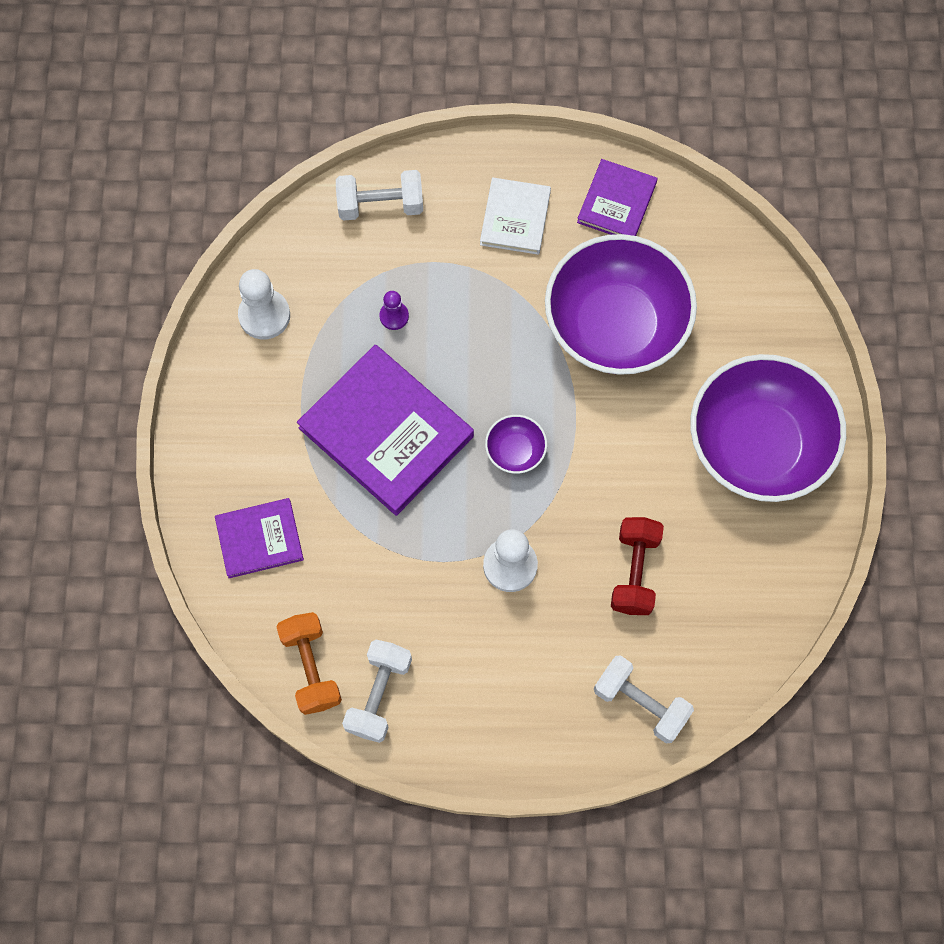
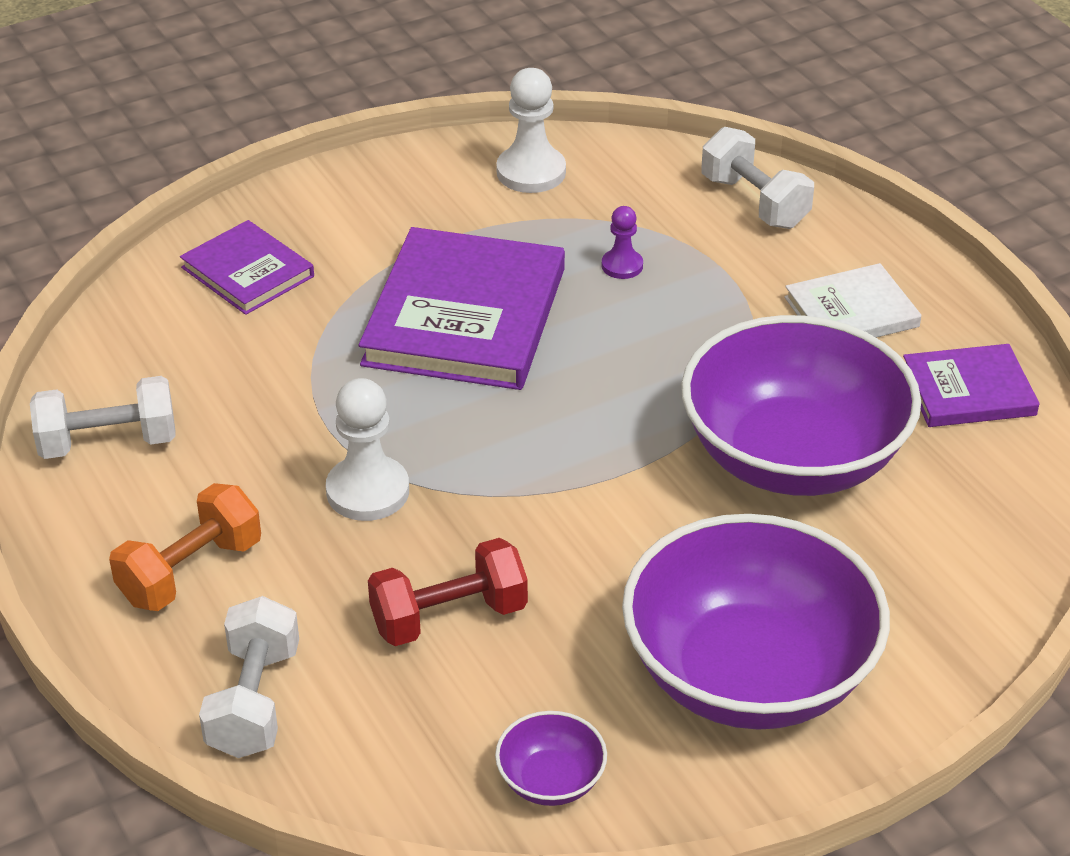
camera: 60 degrees right, 30 degrees down
(311, 667) = (109, 373): orange dumbbell -> orange dumbbell (190, 572)
(515, 451) = (532, 434): purple bowl -> purple bowl (551, 780)

